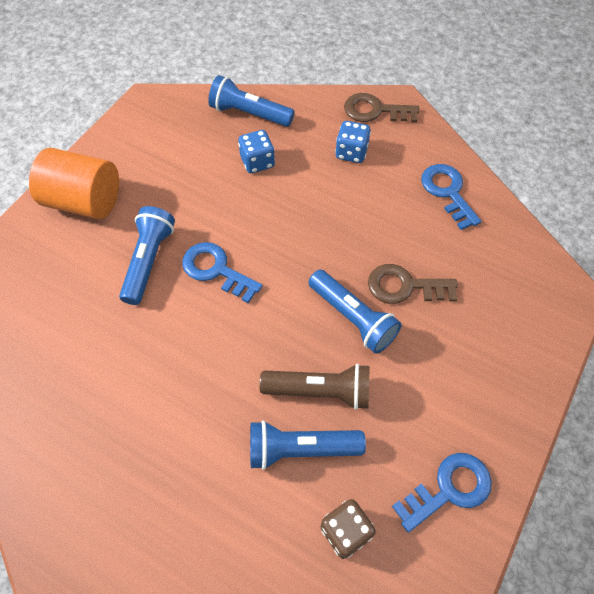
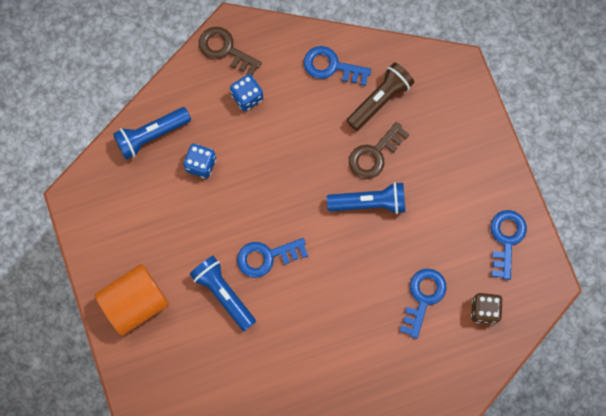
camera: 50 degrees left, 15 degrees up
(301, 449) = (423, 298): blue flashlight -> blue key
(320, 391) = (398, 260): brown flashlight -> brown flashlight (379, 100)
(375, 111) = (225, 50): brown key -> brown key turned 75 degrees clockwise

